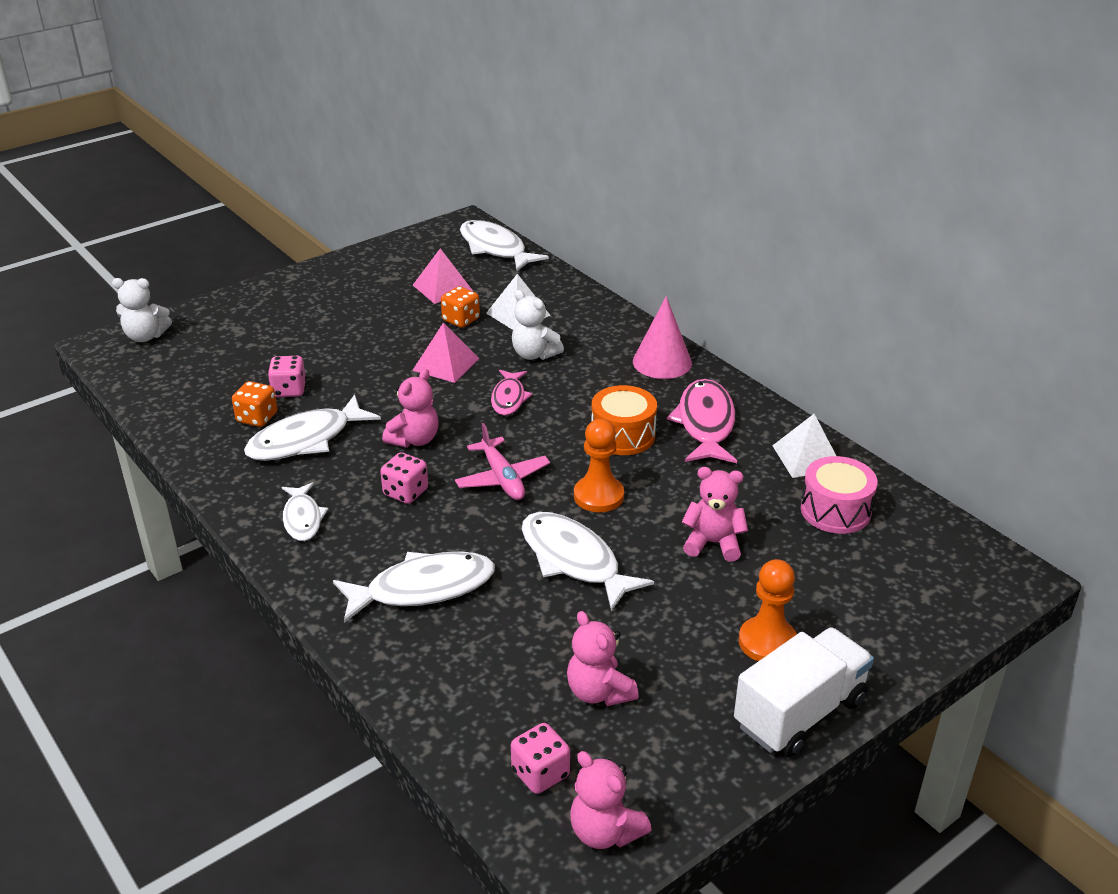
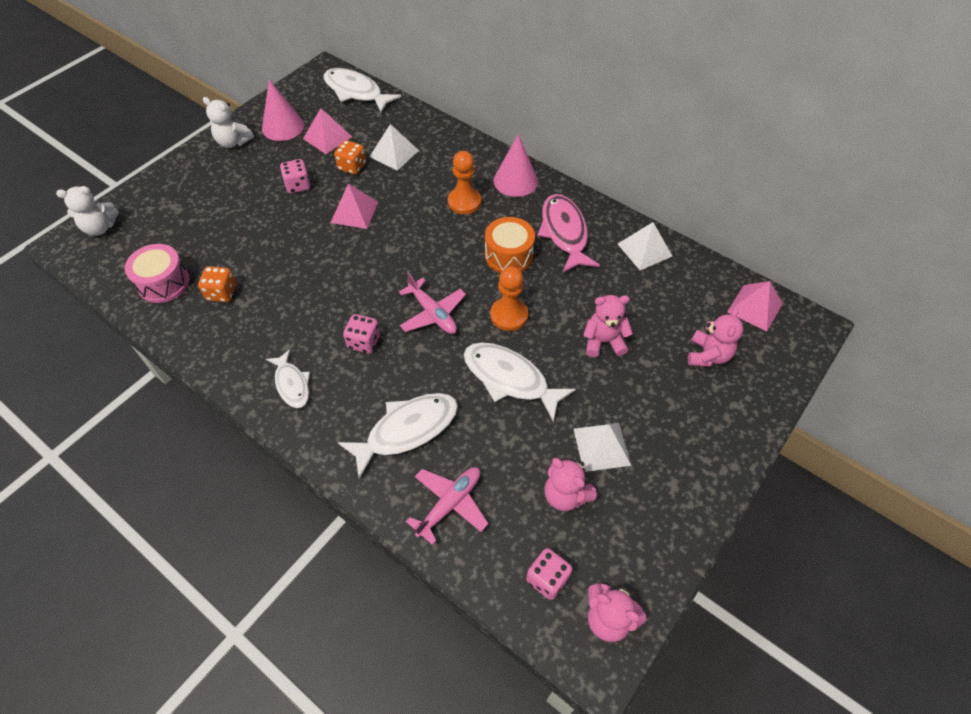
camera: 15 degrees left, 20 degrees up
(289, 390) = (238, 260): pink dice -> pink dice (298, 185)
(306, 440) = (268, 307): white fish -> none
(393, 270) = (283, 126): none -> pink cone
(414, 439) = (354, 290): pink teddy bear -> pink teddy bear (708, 355)
(446, 672) = (450, 504): none -> pink plane
(509, 398) = (413, 236): pink fish -> none
(534, 354) = (419, 190): white teddy bear -> white teddy bear (233, 142)
(667, 651) = (601, 446): none -> white pyramid
(767, 642) = (667, 422): orange pawn -> orange pawn (464, 202)
(799, 713) = (707, 479): white truck -> none
(835, 510) = (678, 294): pink drum -> pink drum (164, 283)
(939, 542) = (755, 307): none -> pink pyramid

